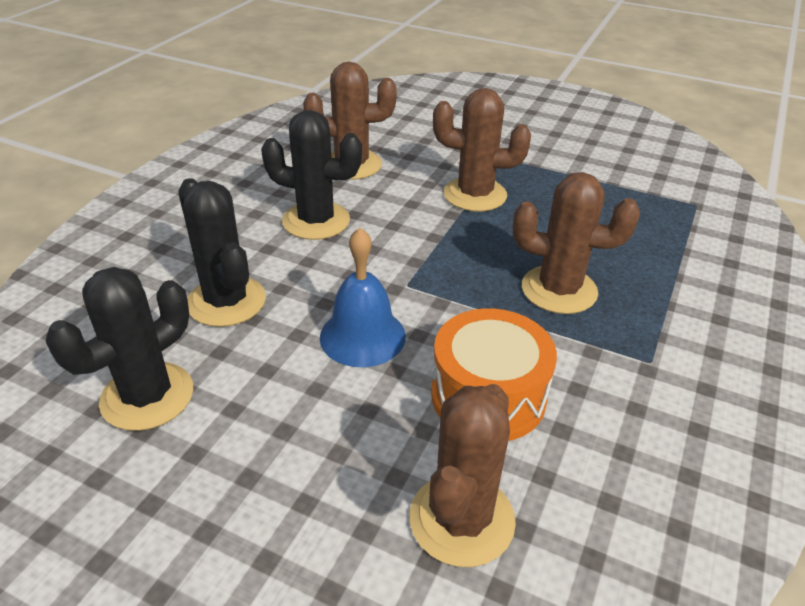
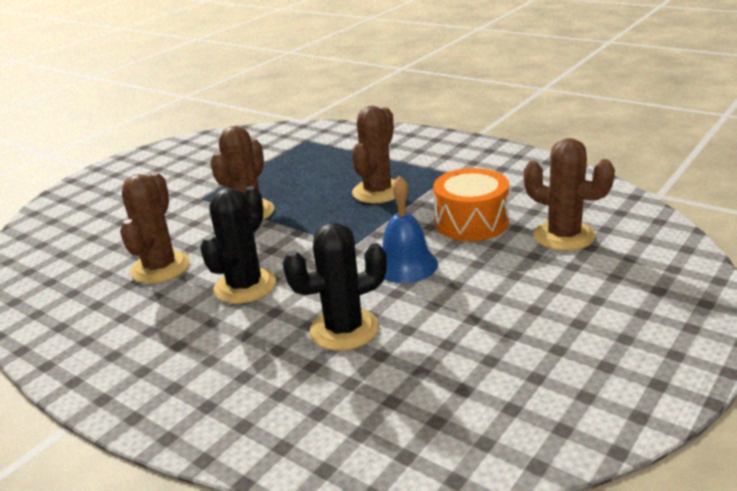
camera: 75 degrees left, 10 degrees down
(147, 396) = (453, 362): black cactus -> none

